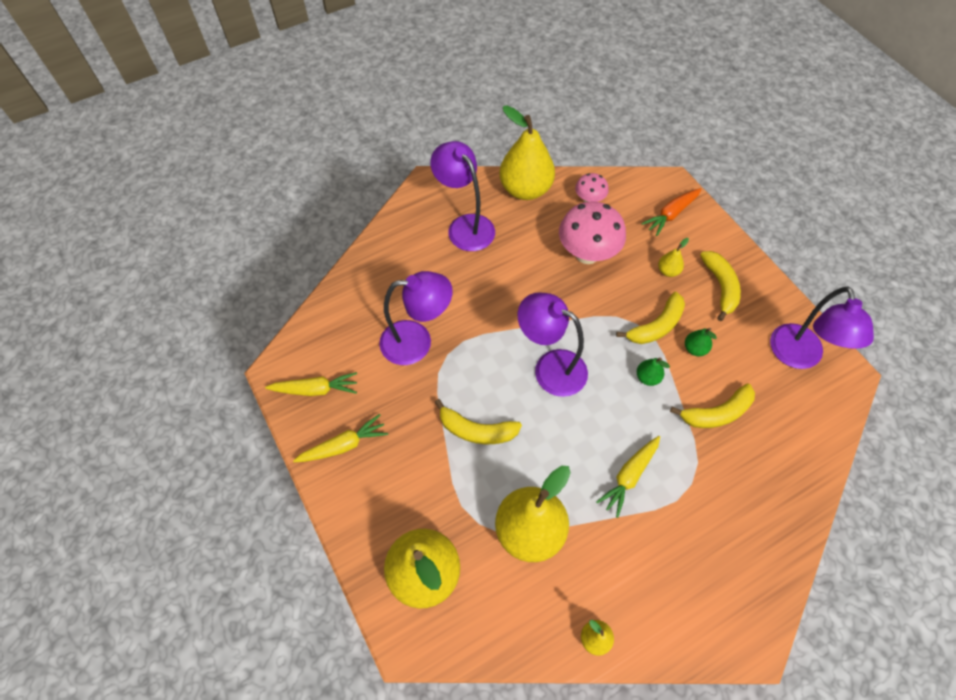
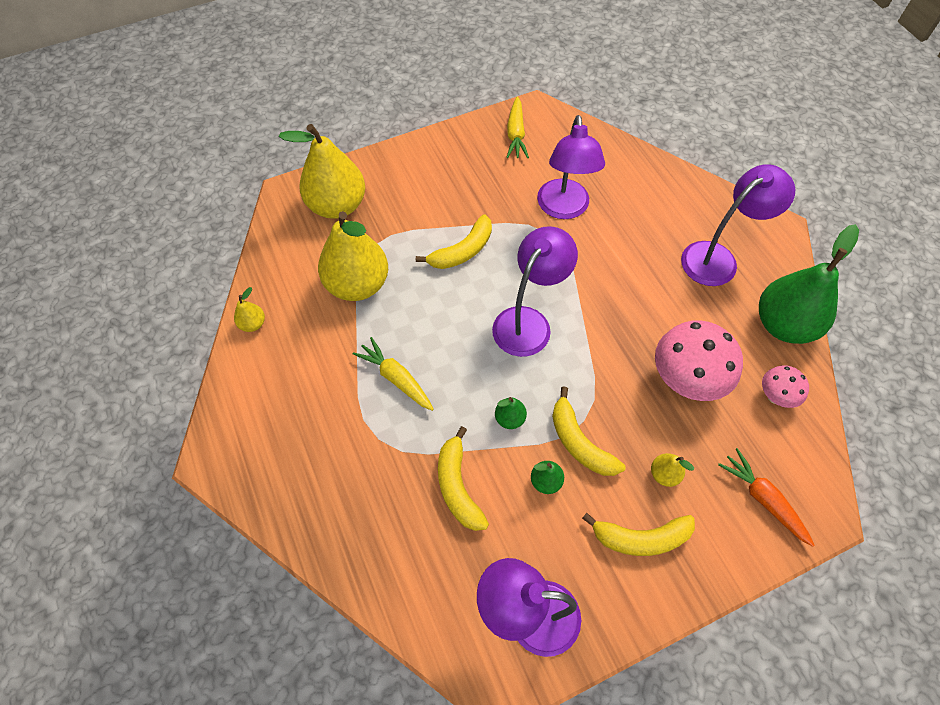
camera: 95 degrees right, 0 degrees up
(343, 445) = (459, 154): yellow carrot -> none
(476, 430) = (462, 251): yellow banana -> yellow banana turned 150 degrees counterclockwise
(525, 189) = (783, 325): yellow pear -> green pear

